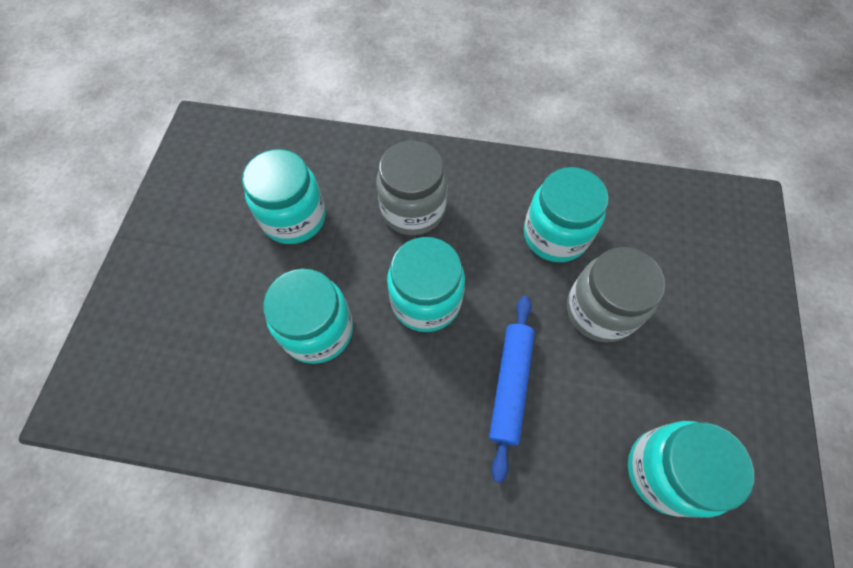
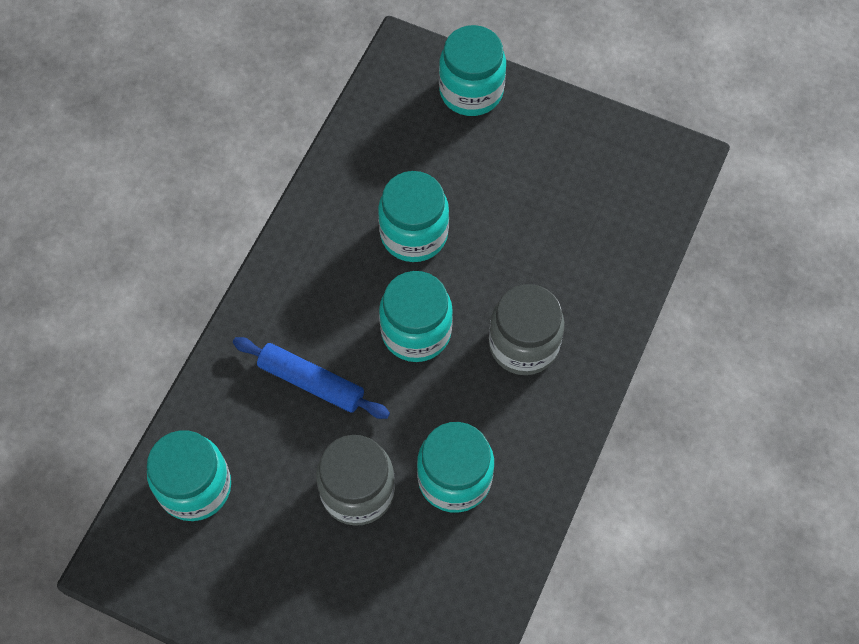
camera: 105 degrees right, 0 degrees up
(294, 218) = (542, 232): turquoise jar -> turquoise jar (471, 91)

